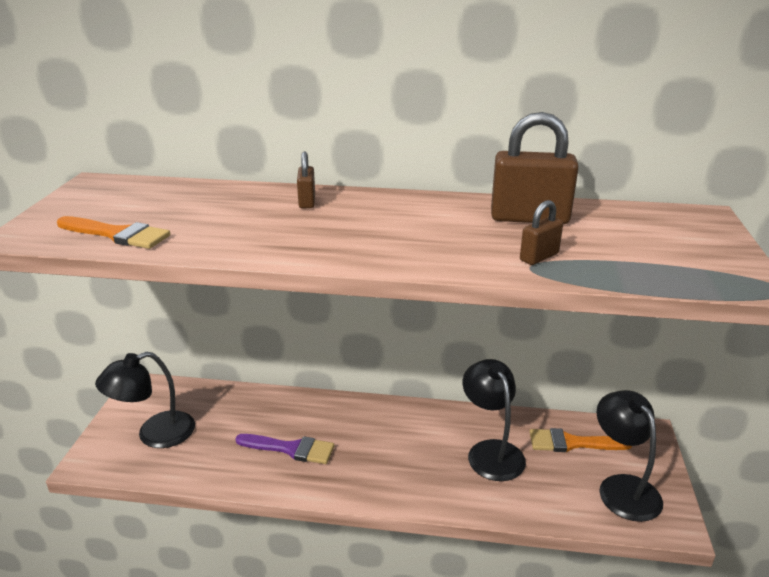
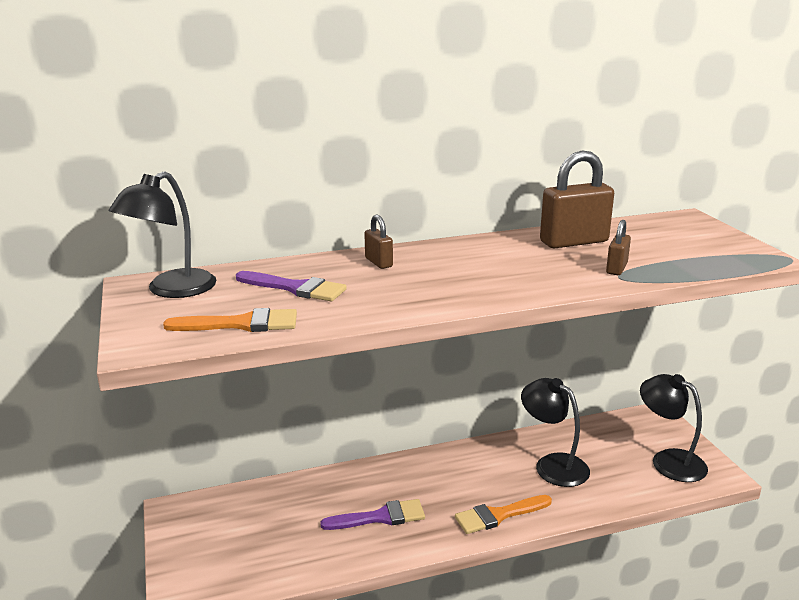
camera: 25 degrees left, 5 degrees down
(155, 434) = (231, 548): black lamp -> black lamp (171, 290)
(204, 211) = (296, 288): none -> purple brush
(572, 443) = (609, 439): orange brush -> orange brush (498, 515)

